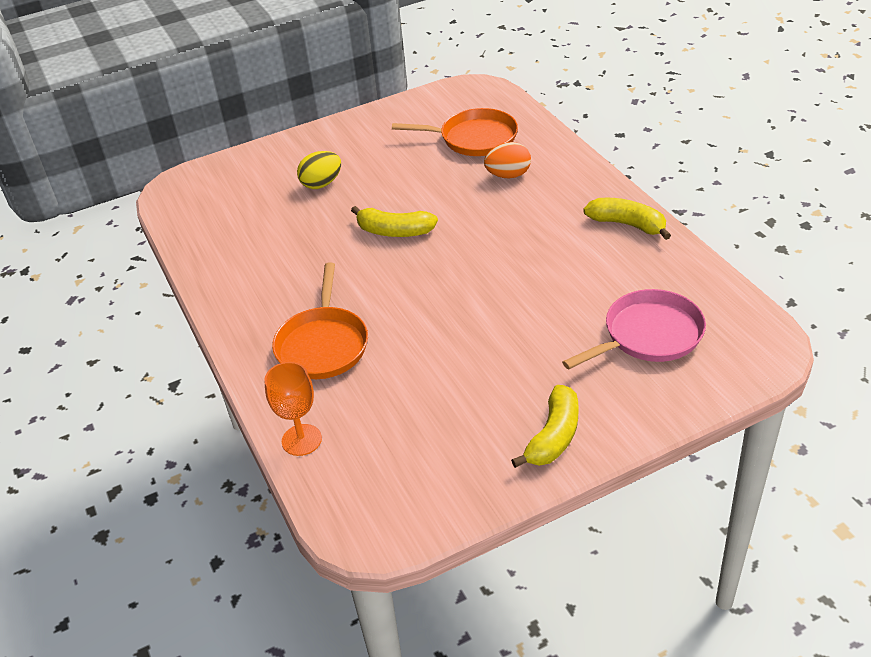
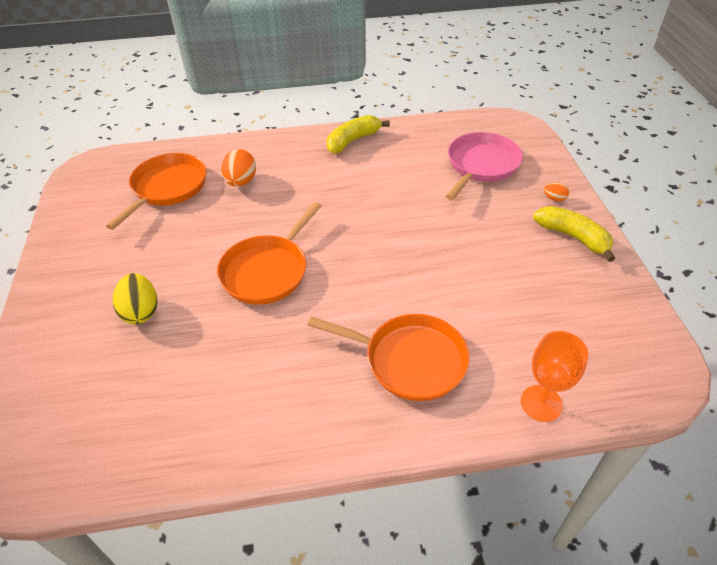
camera: 75 degrees left, 5 degrees up
(394, 231) = (267, 271): yellow banana -> orange pan
(620, 411) = (554, 198): none -> orange egg
(648, 335) = (481, 165): pink pan -> pink pan turned 45 degrees clockwise

